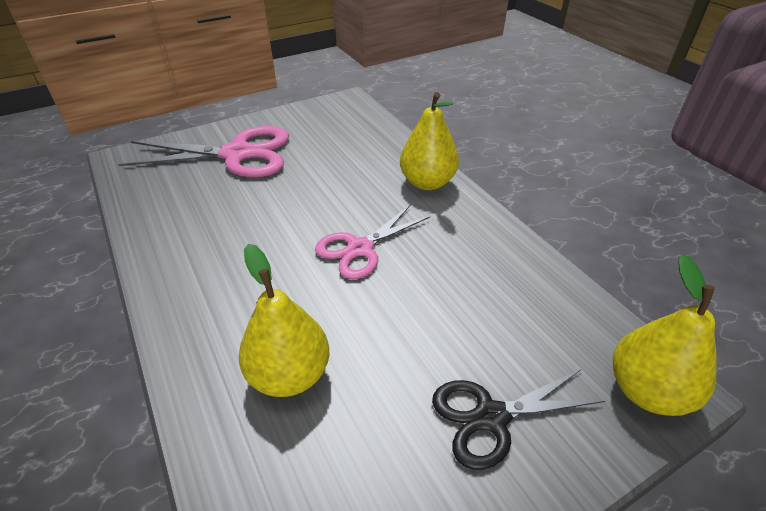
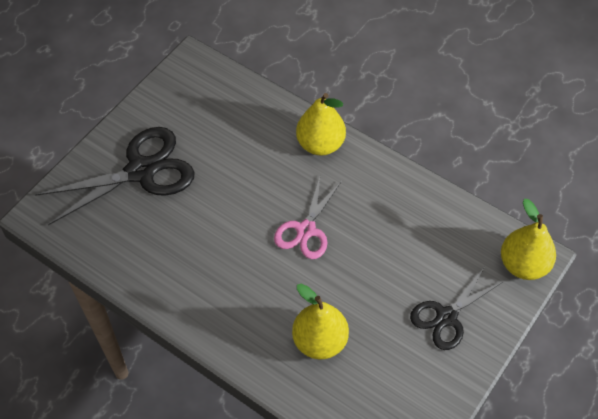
camera: 25 degrees left, 15 degrees up
(237, 154) = (141, 171): pink scissors -> black scissors

